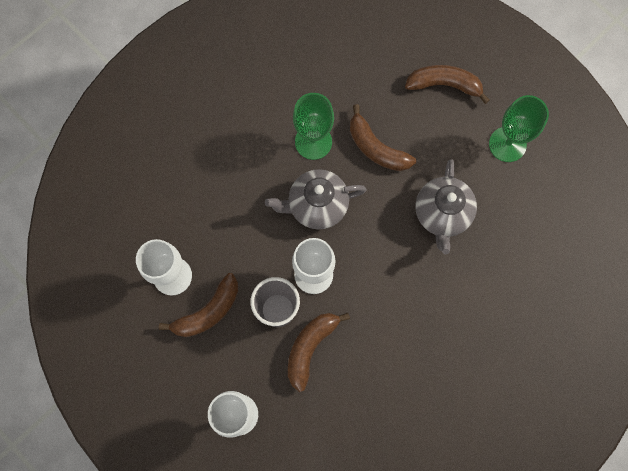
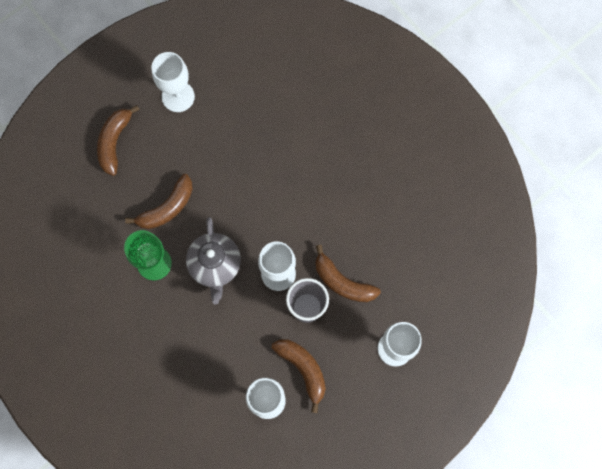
camera: 85 degrees left, 0 degrees up
(442, 214) = (235, 159): grey teapot -> none
(507, 144) = (178, 96): green goblet -> white goblet

